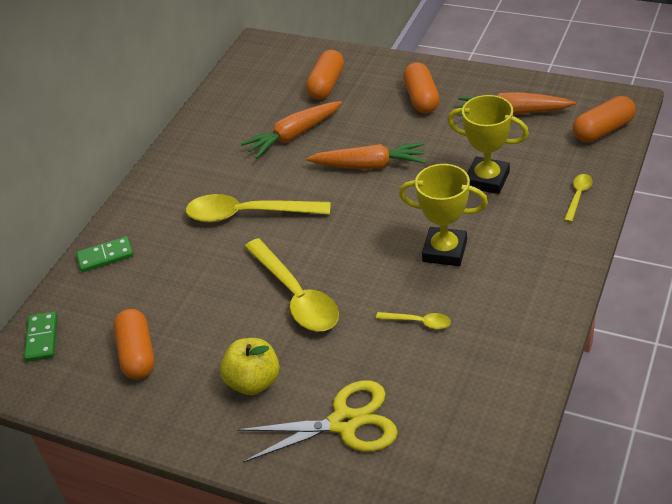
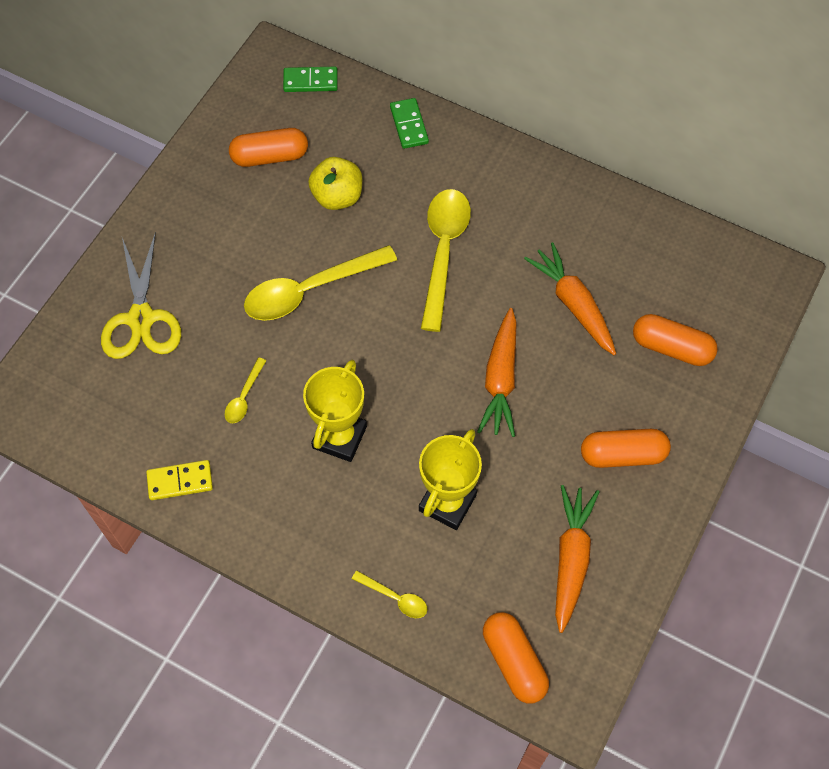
camera: 90 degrees right, 20 degrees up
(254, 382) = (209, 249): yellow apple -> yellow apple (337, 197)
(518, 352) = (180, 481): none -> yellow domino

